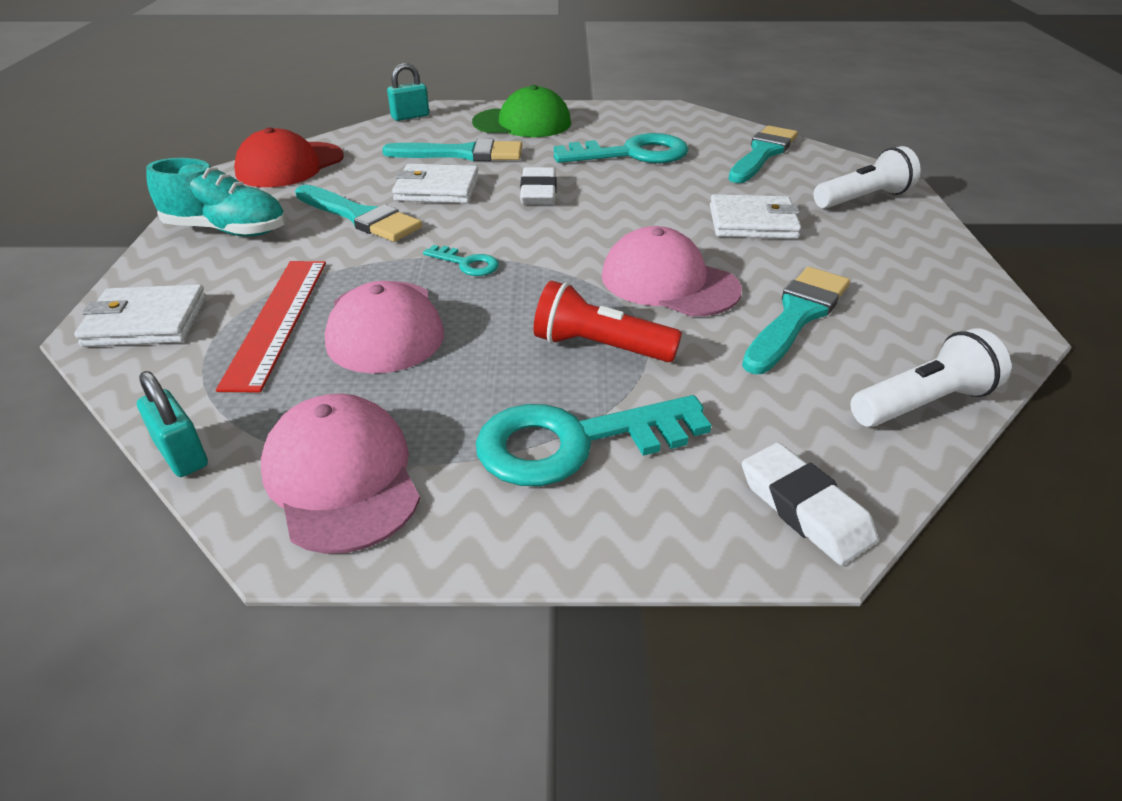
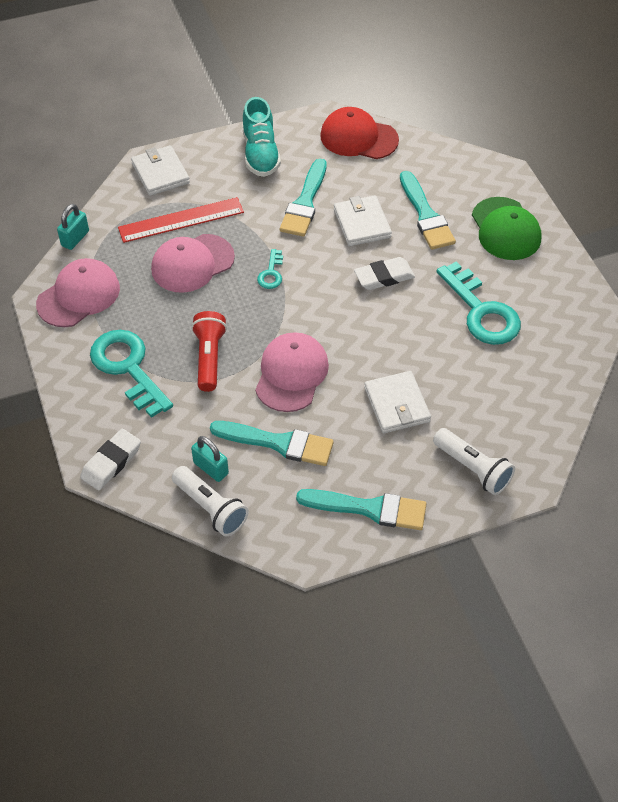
camera: 70 degrees right, 15 degrees up
(410, 116) = (478, 161): turquoise padlock -> turquoise padlock (211, 468)
(762, 153) = (530, 394): turquoise brush -> turquoise brush (369, 509)

